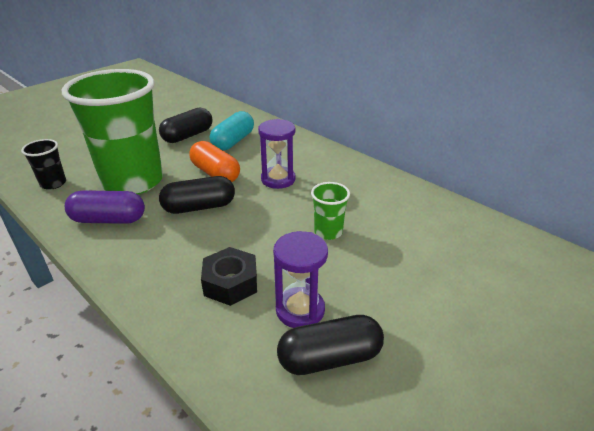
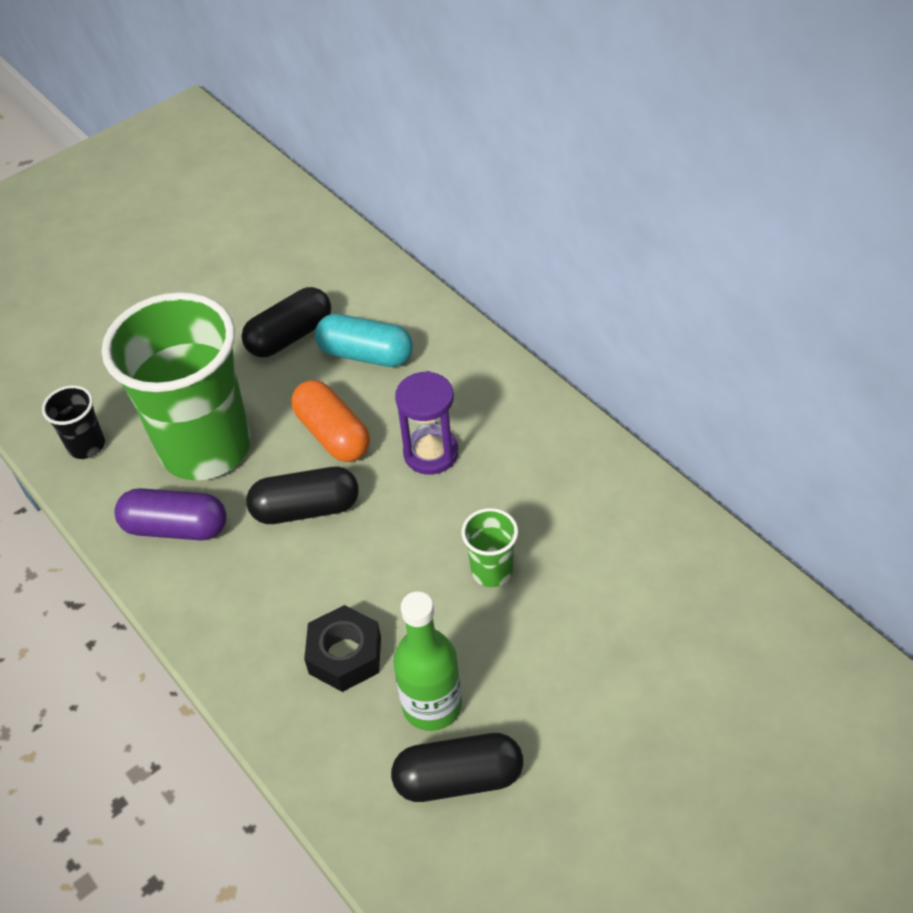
camera: 10 degrees right, 15 degrees up
(233, 141) = (365, 354): turquoise capsule -> turquoise capsule turned 75 degrees clockwise
(300, 310) = (432, 705): purple hourglass -> green bottle

